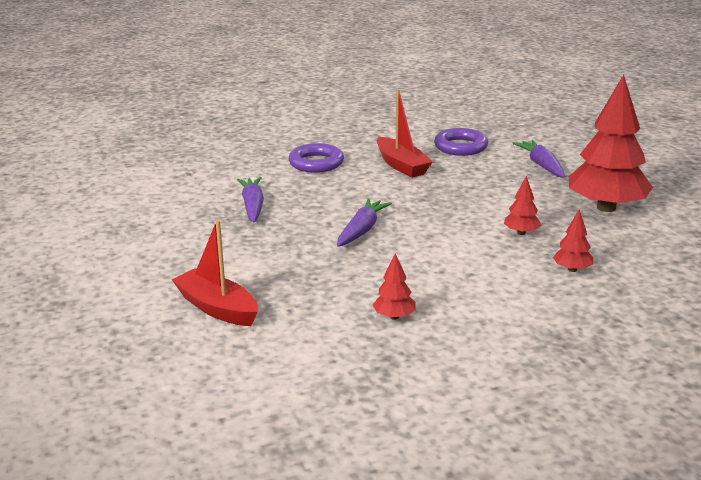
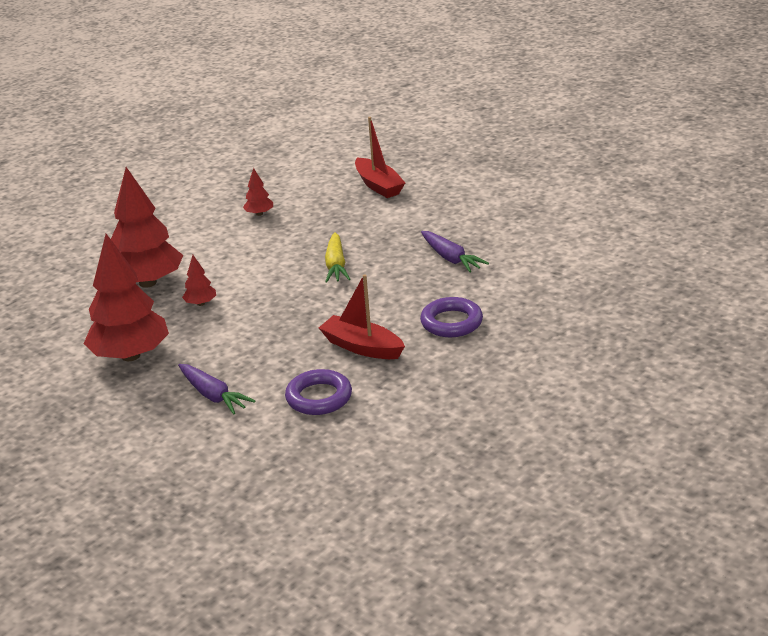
camera: 155 degrees right, 5 degrees up
(217, 308) = (378, 185): red boat -> red boat turned 45 degrees clockwise
(362, 230) = (336, 265): purple carrot -> yellow carrot
(572, 269) = (148, 282): red tree -> red tree, size x2.32

